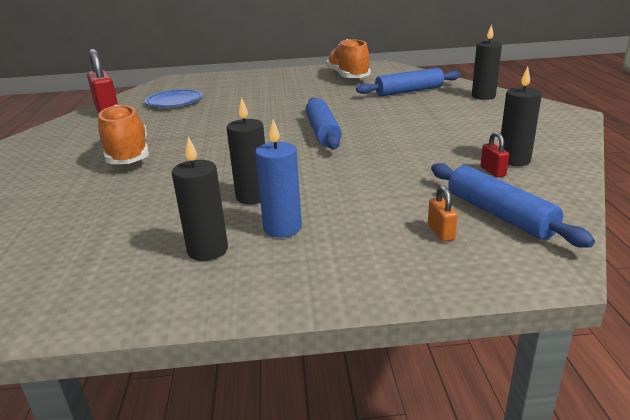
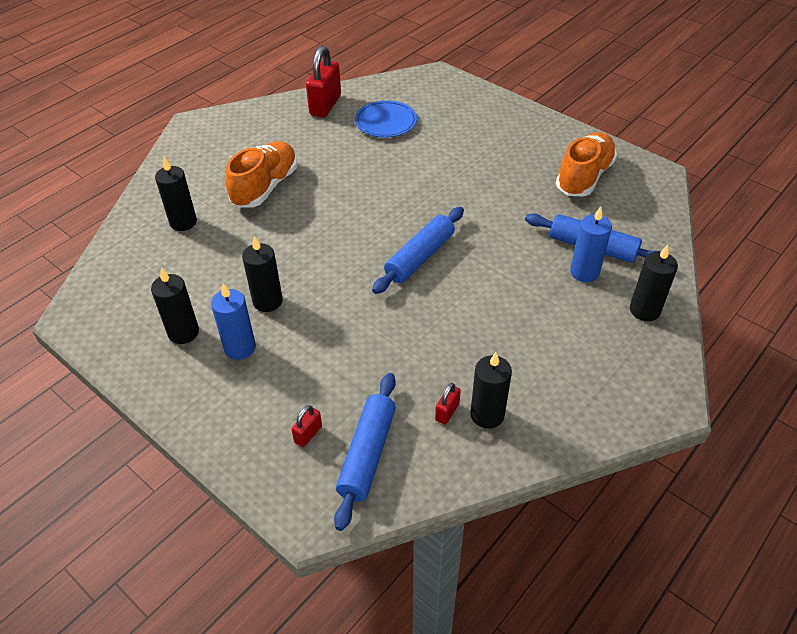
camera: 45 degrees right, 20 degrees up
(75, 201) = (183, 222): none -> black candle
(426, 99) = (584, 272): none -> blue candle
(441, 232) = (308, 434): orange padlock -> red padlock

